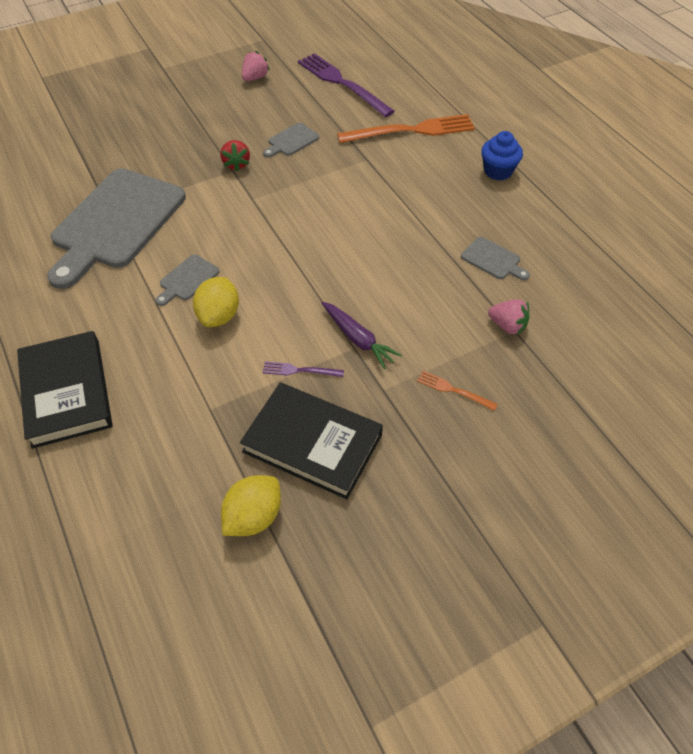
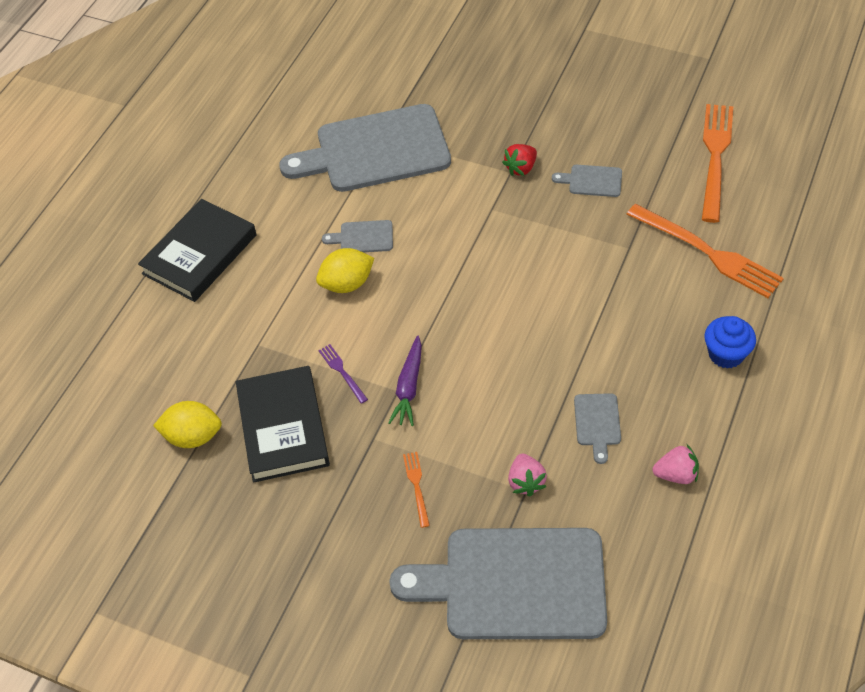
camera: 55 degrees right, 0 degrees up
(255, 78) = (646, 95): pink strawberry -> pink strawberry (676, 474)
(342, 83) = (715, 157): purple fork -> orange fork
(590, 386) = (514, 583): none -> grey cutting board

